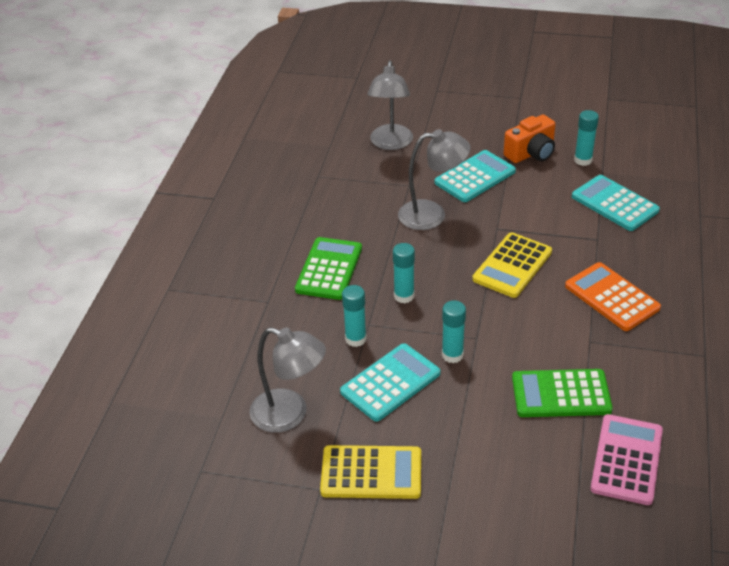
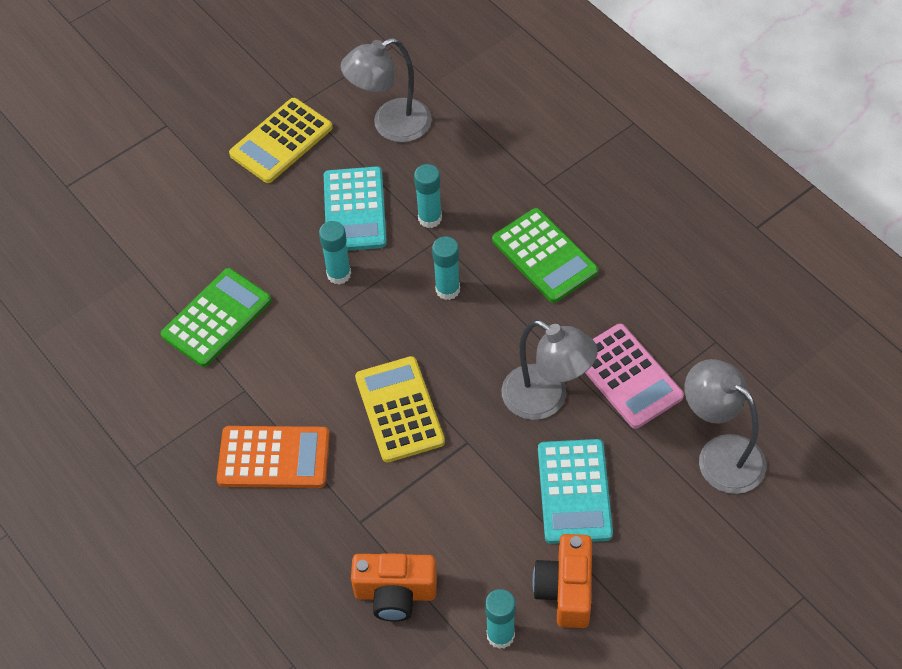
camera: 130 degrees right, 15 degrees up
(432, 215) = (546, 399): grey lamp -> grey lamp turned 90 degrees counterclockwise
(614, 203) = (395, 593): turquoise calculator -> orange camera
(627, 460) = (113, 308): pink calculator -> pink calculator (627, 376)

